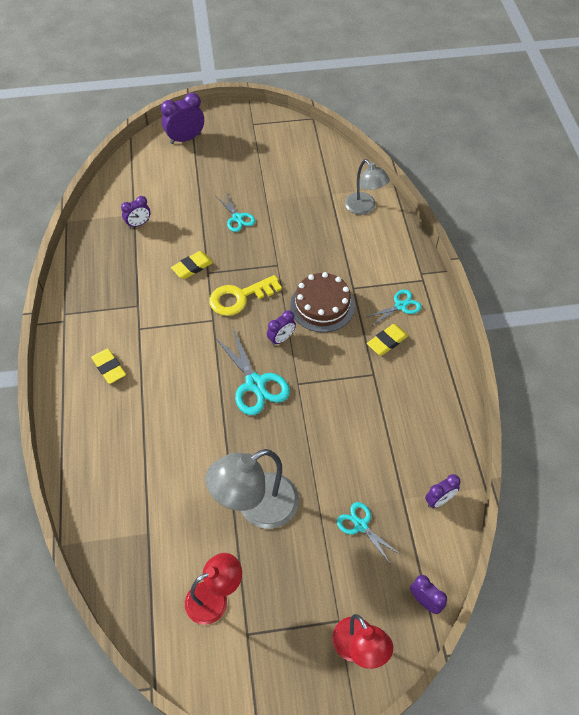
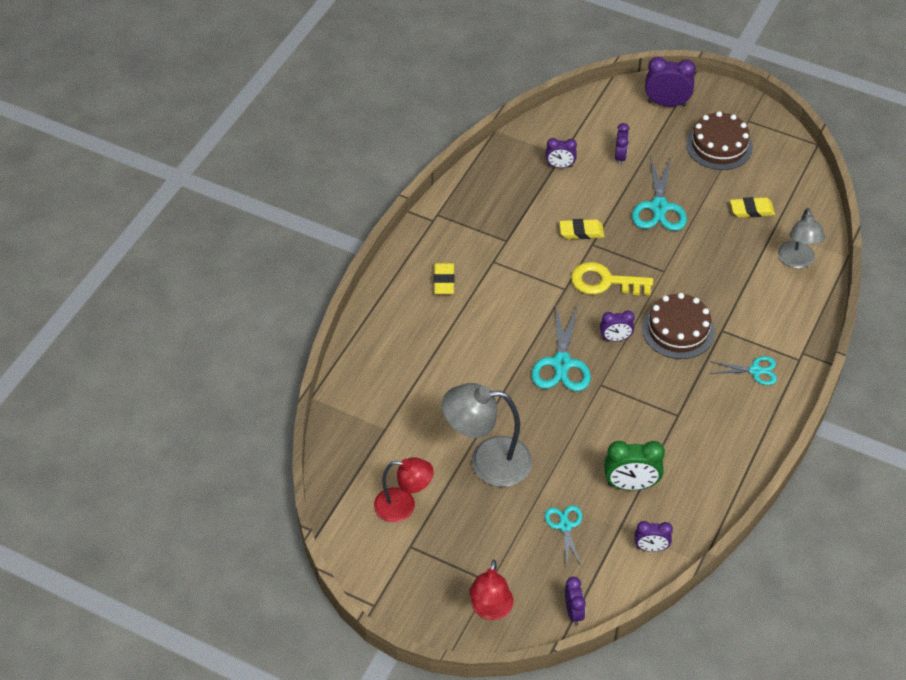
camera: 35 degrees right, 5 degrees down
(180, 194) = (620, 157): none -> purple clock
(237, 218) = (659, 207): turquoise scissors -> turquoise scissors, size x1.67
(246, 151) = (719, 146): none -> brown cake
(383, 455) = (630, 485): none -> green clock
(387, 341) = (715, 395): yellow eraser -> yellow eraser (751, 210)

